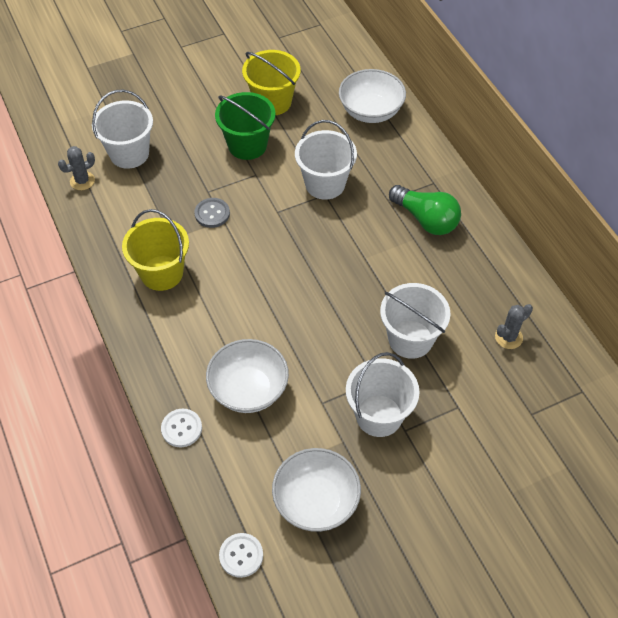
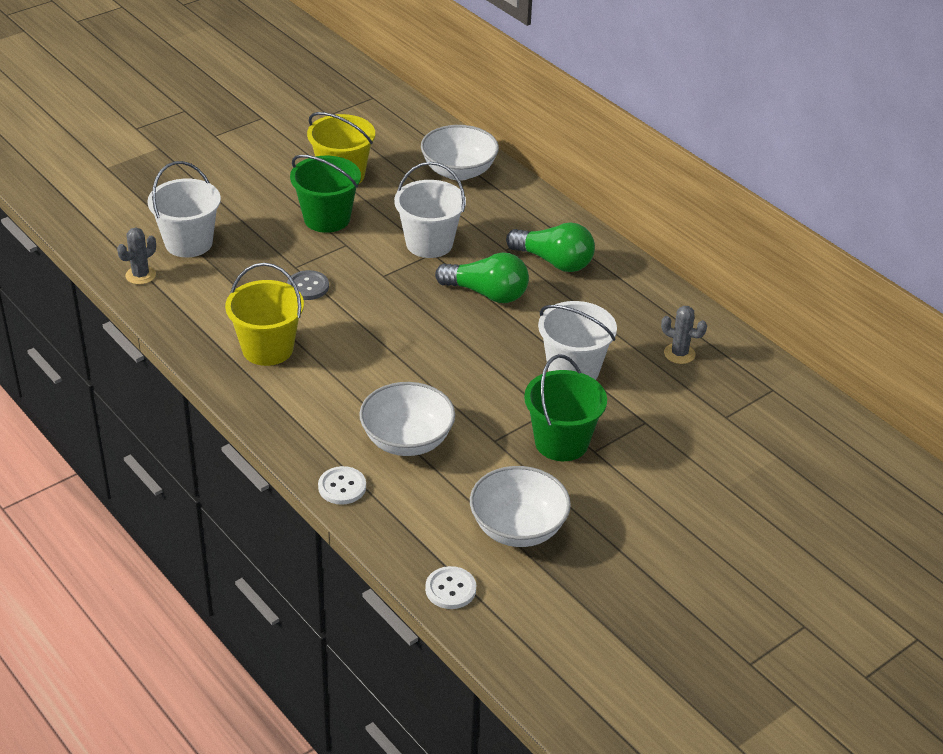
camera: 15 degrees left, 15 degrees down
(359, 244) = (487, 293): none -> green light bulb
(379, 415) = (561, 442): white bucket -> green bucket
(508, 337) = (679, 354): grey cactus -> grey cactus turned 75 degrees clockwise

